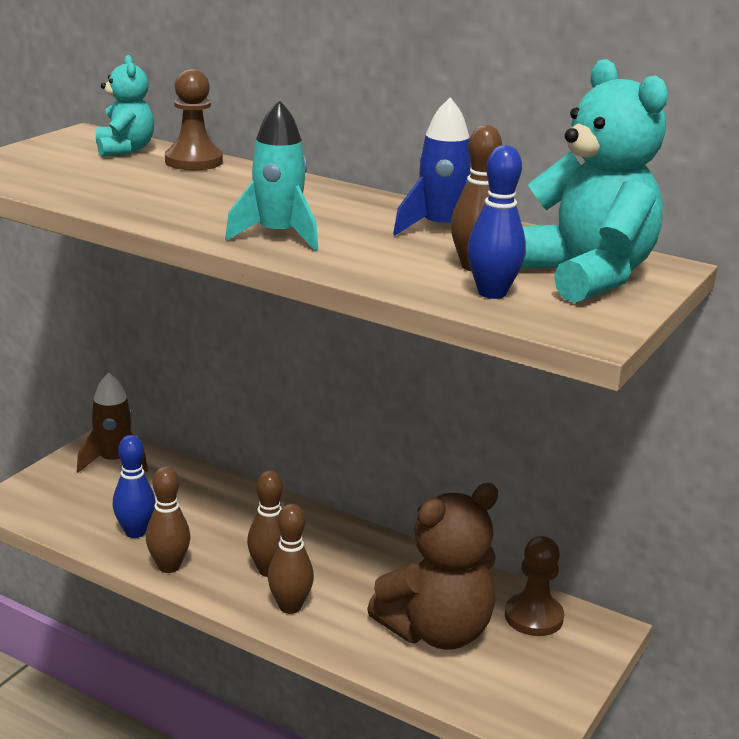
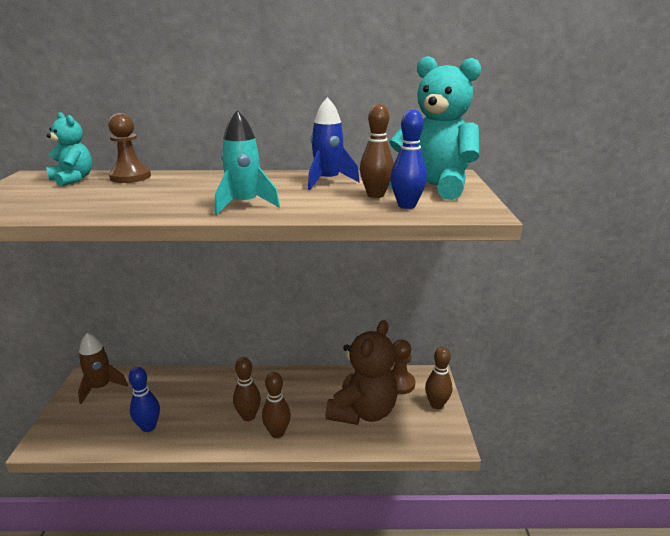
camera: 30 degrees left, 0 degrees up
(169, 566) = (187, 440): brown bowling pin -> brown bowling pin (436, 404)

